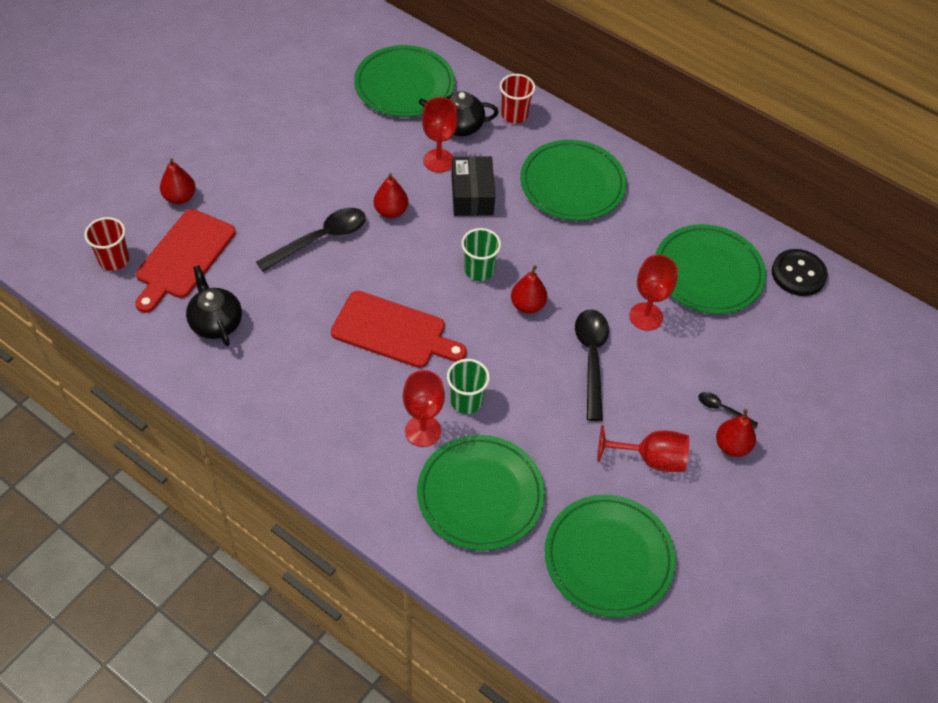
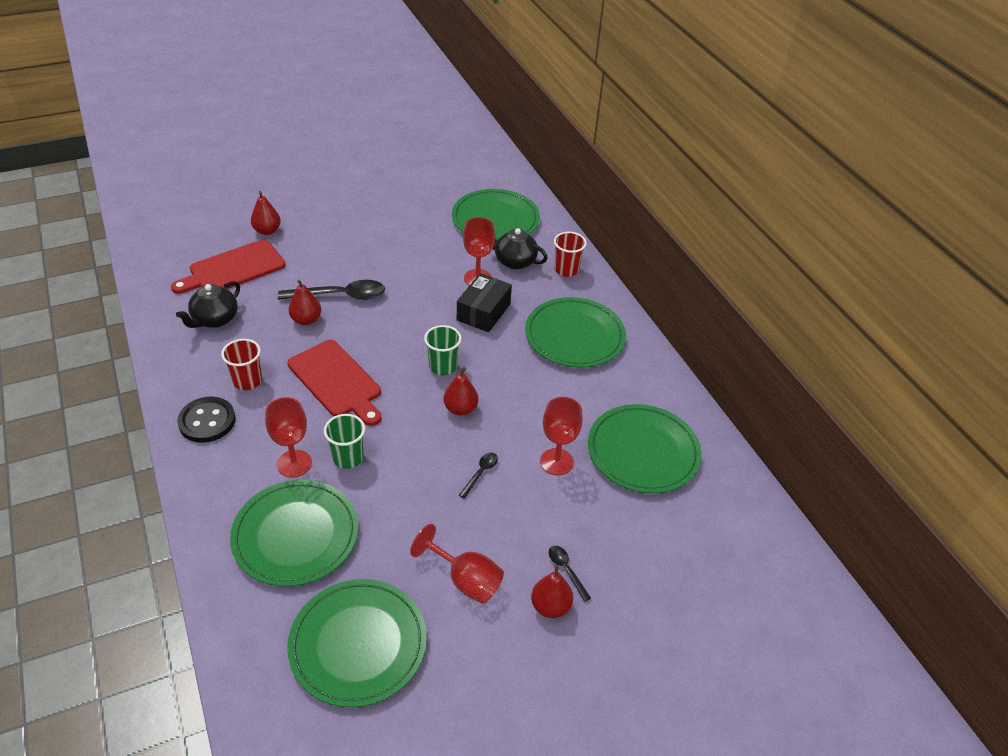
camera: 30 degrees right, 10 degrees down
(114, 260) = (186, 252): red cup -> red cup (247, 381)
(216, 323) = (215, 319): black teapot -> black teapot turned 150 degrees counterclockwise
(391, 211) = (410, 298): red pear -> red pear (306, 320)
(591, 358) = (480, 473): black spoon -> black spoon, size x0.49
(798, 274) = (731, 490): black button -> black button (207, 421)

